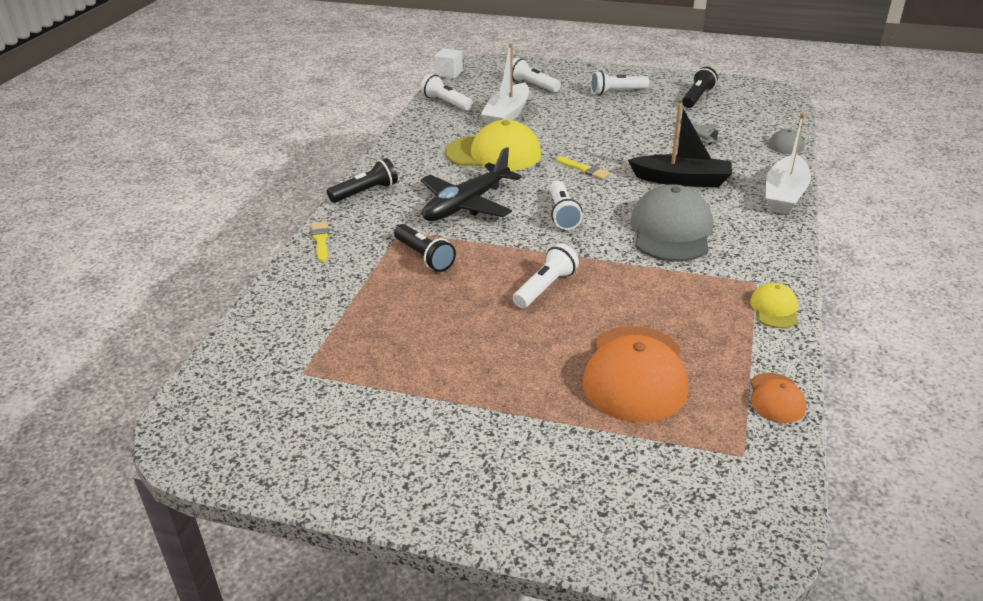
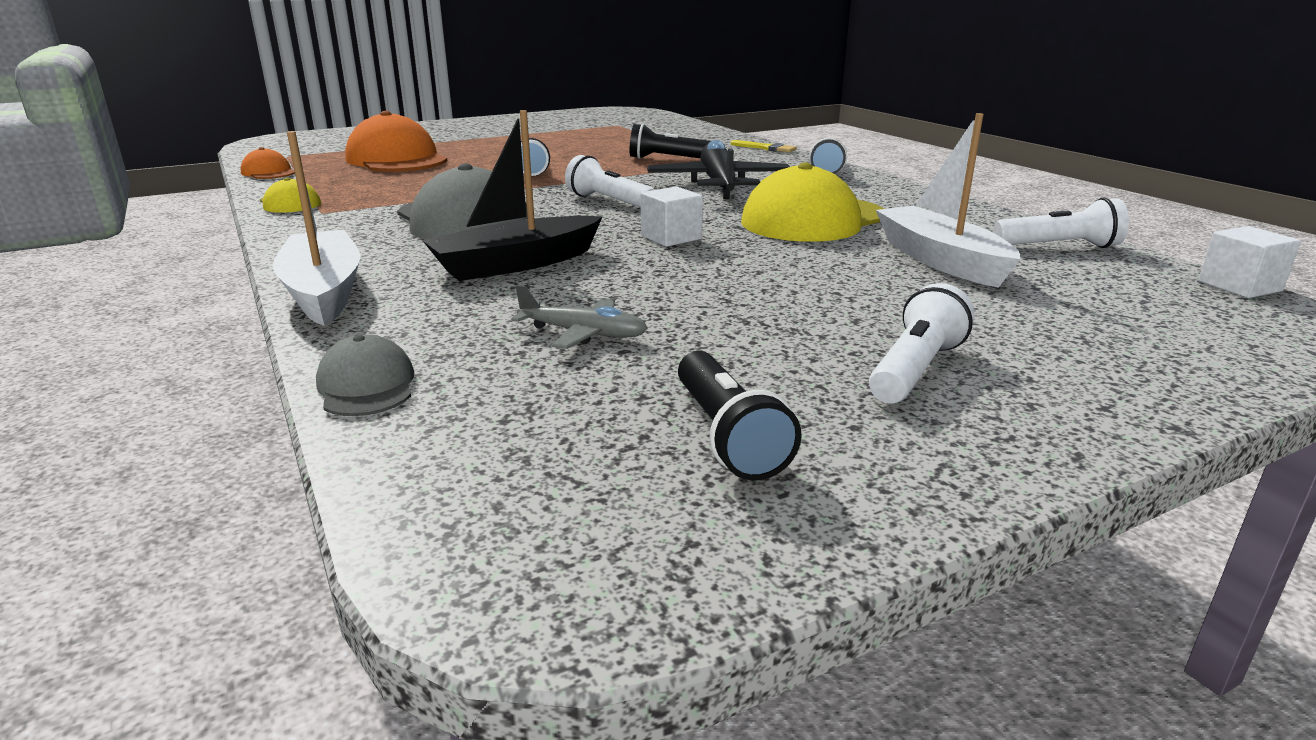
camera: 135 degrees right, 10 degrees down
(533, 85) = (1074, 319): white flashlight -> none
(584, 169) = (671, 237): yellow brush -> white cube

